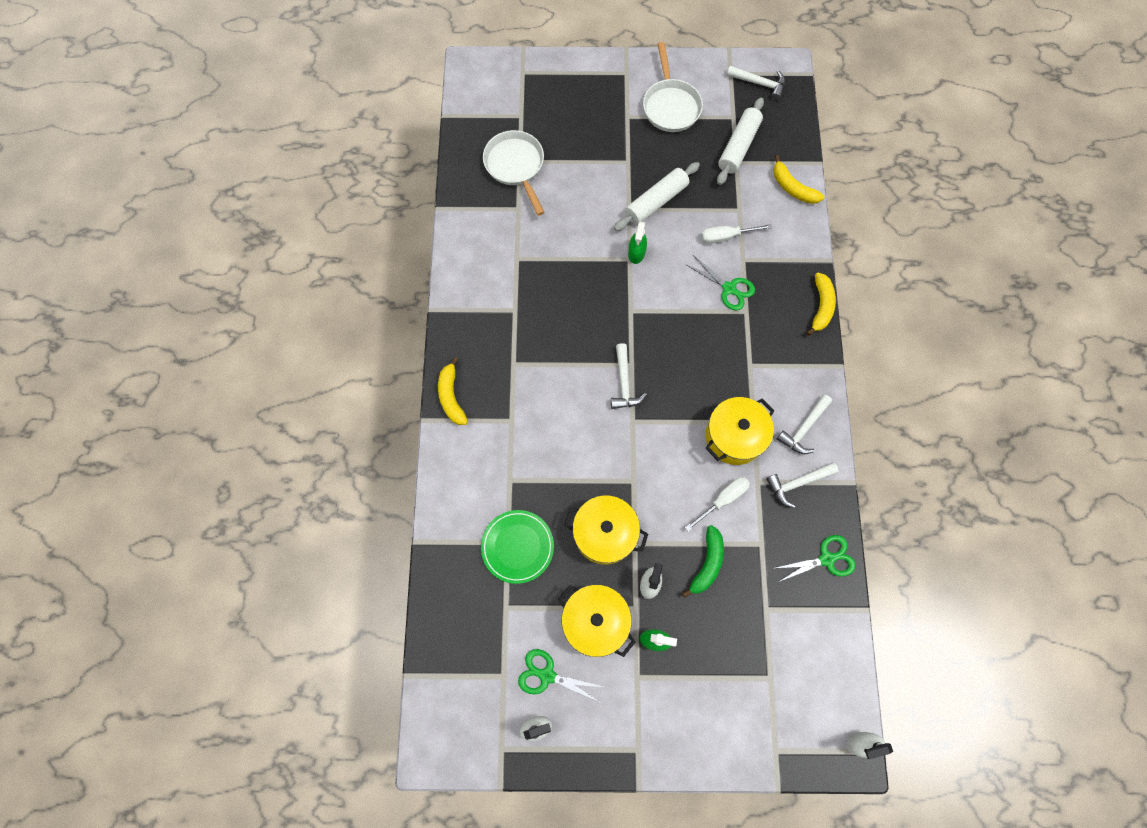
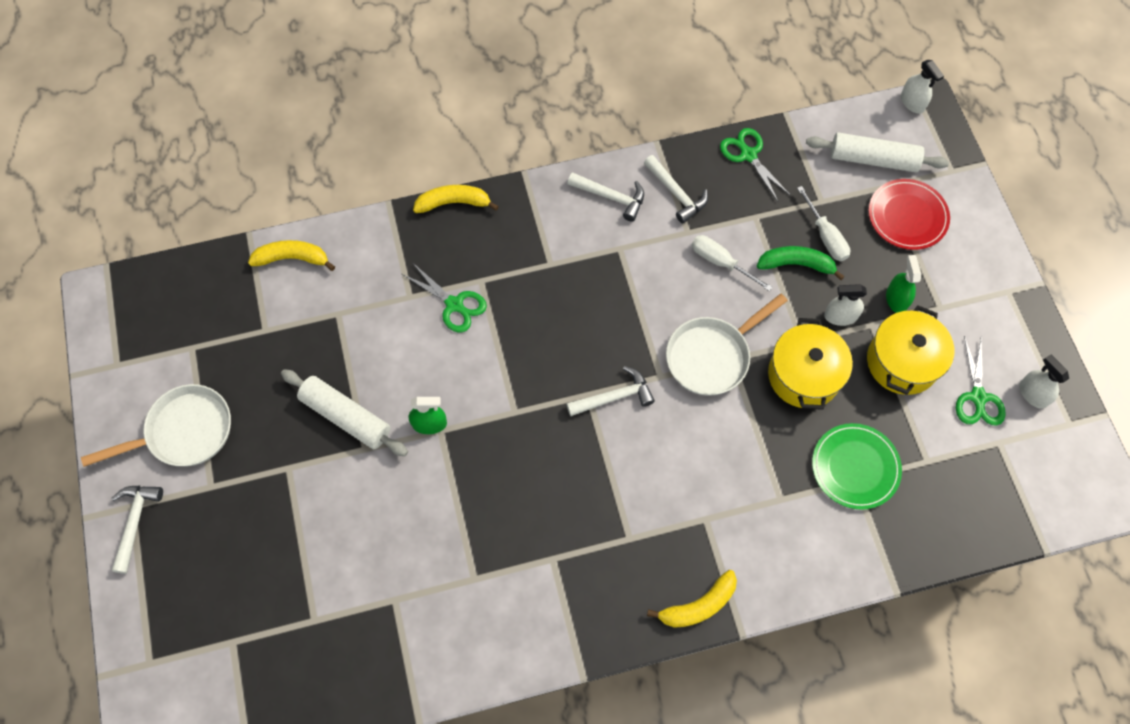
camera: 105 degrees left, 5 degrees down
(516, 166) = (324, 623): white pan -> white pan (712, 356)
(726, 237) = (381, 321): white screwdriver -> white screwdriver (825, 236)
(729, 288) = (454, 304): green scissors -> green scissors turned 105 degrees clockwise
(734, 436) = (643, 264): yellow pot -> none
(734, 684) = (907, 216): none -> red plate
(738, 147) = (239, 332): white rolling pin -> white rolling pin (873, 159)
(759, 83) = (130, 325): white hammer -> white hammer (135, 522)
(792, 188) = (292, 258): yellow banana -> yellow banana turned 120 degrees counterclockwise

